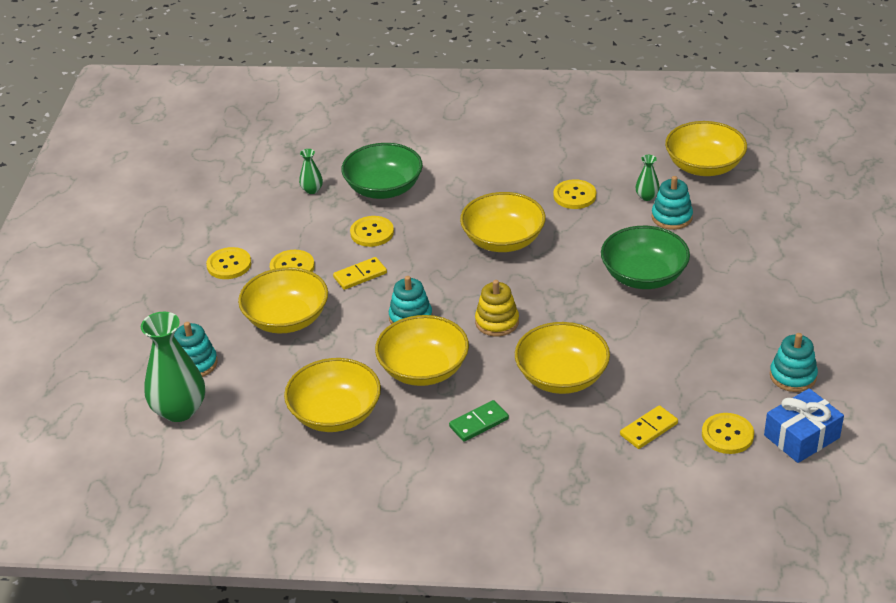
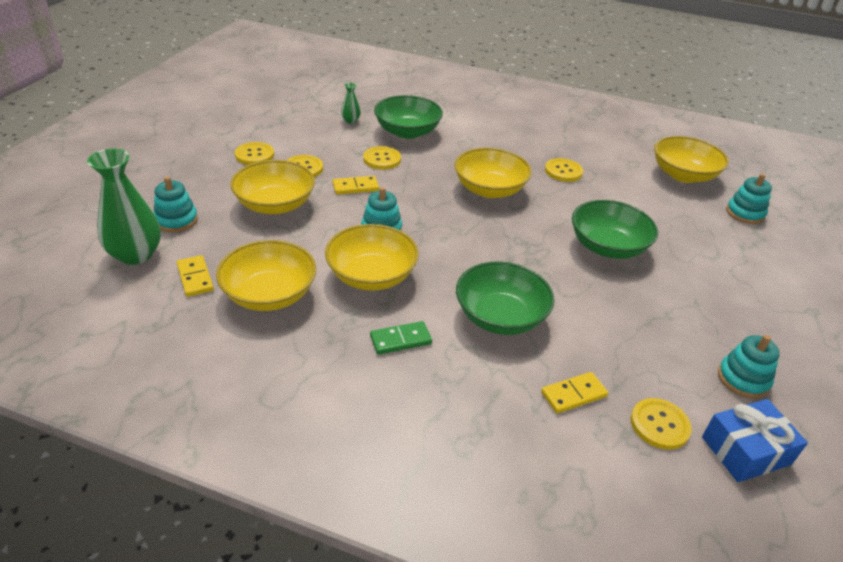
camera: 10 degrees right, 0 degrees up
(254, 417) = (195, 278): none -> yellow domino
(497, 322) = (457, 252): yellow stacking toy -> none
(562, 377) = (500, 317): yellow bowl -> green bowl
(647, 196) = (626, 186): green vase -> none
(671, 217) = (645, 206): turquoise stacking toy -> turquoise stacking toy (745, 213)

